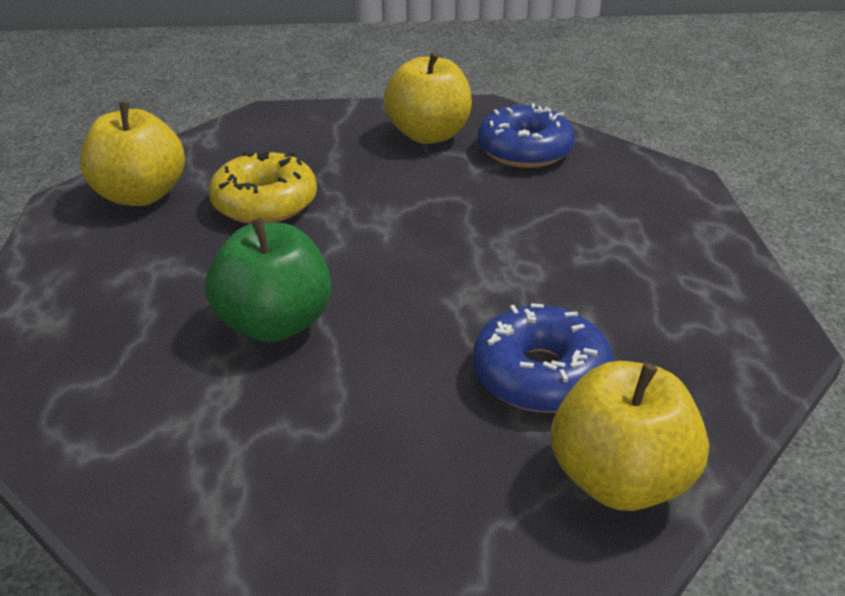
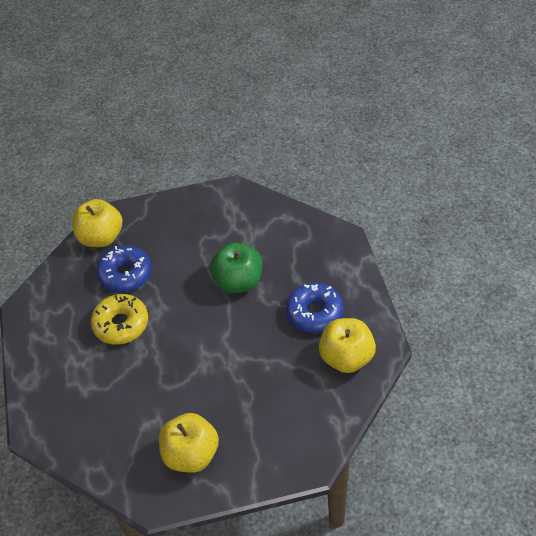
camera: 175 degrees right, 15 degrees up
(265, 203) = (274, 362): yellow donut -> yellow donut (121, 324)
(524, 150) = (127, 445): blue donut -> blue donut (314, 313)

